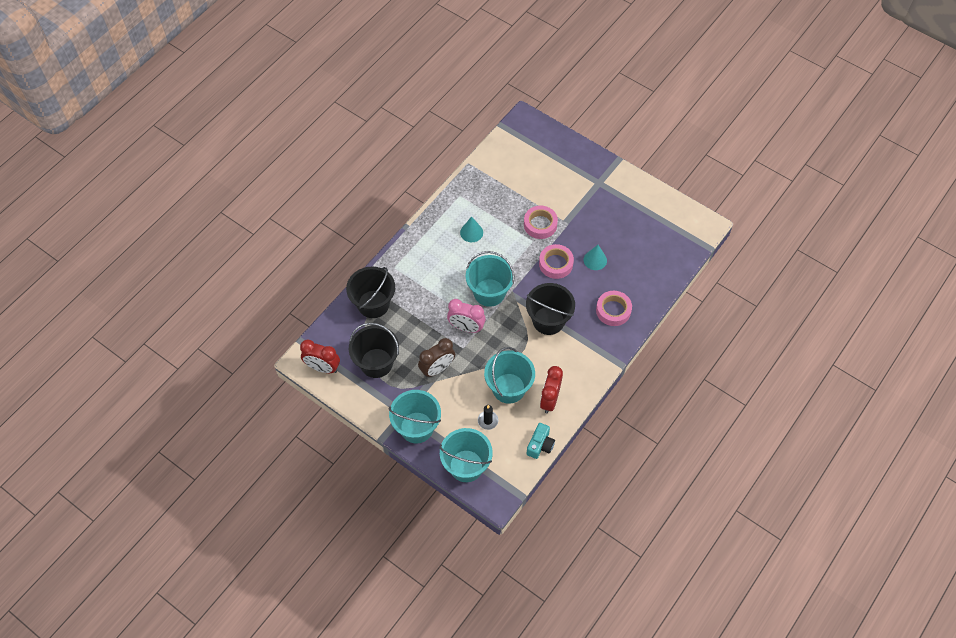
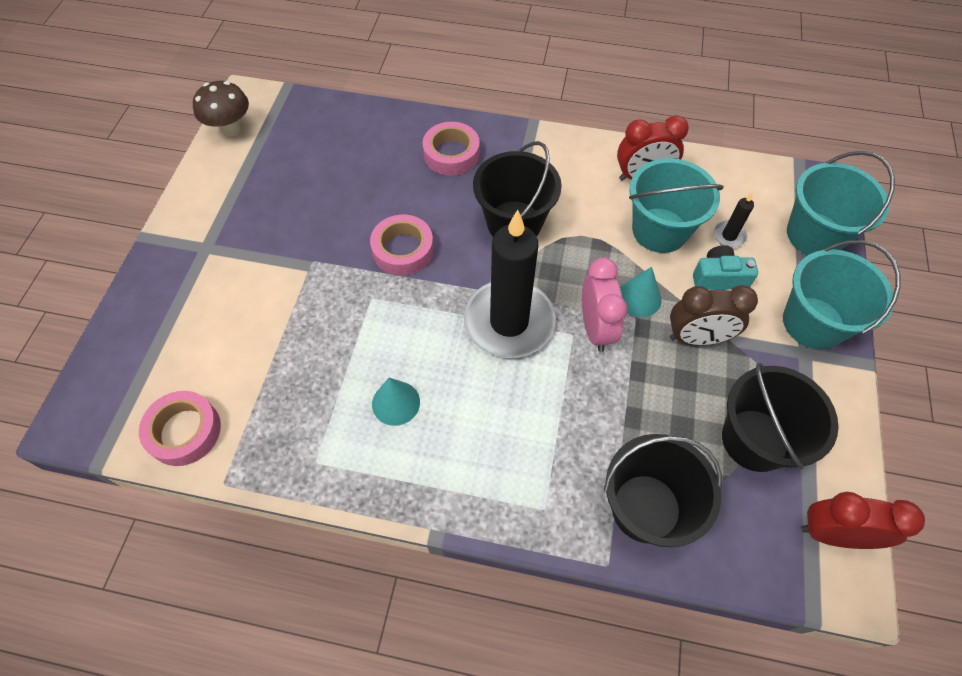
camera: 115 degrees left, 0 degrees up
(322, 368) = (833, 534): red clock -> red clock turned 75 degrees counterclockwise
(437, 369) = (697, 338): brown clock -> brown clock turned 150 degrees clockwise
(489, 292) = (509, 322): turquoise bucket -> black candle
(540, 224) = (331, 300): pink tape -> pink tape (184, 431)
(540, 445) = (715, 164): turquoise camera -> turquoise camera (719, 277)
(595, 260) = (370, 202): turquoise cone -> turquoise cone (639, 298)
(682, 211) = (231, 129): none -> brown mushroom

